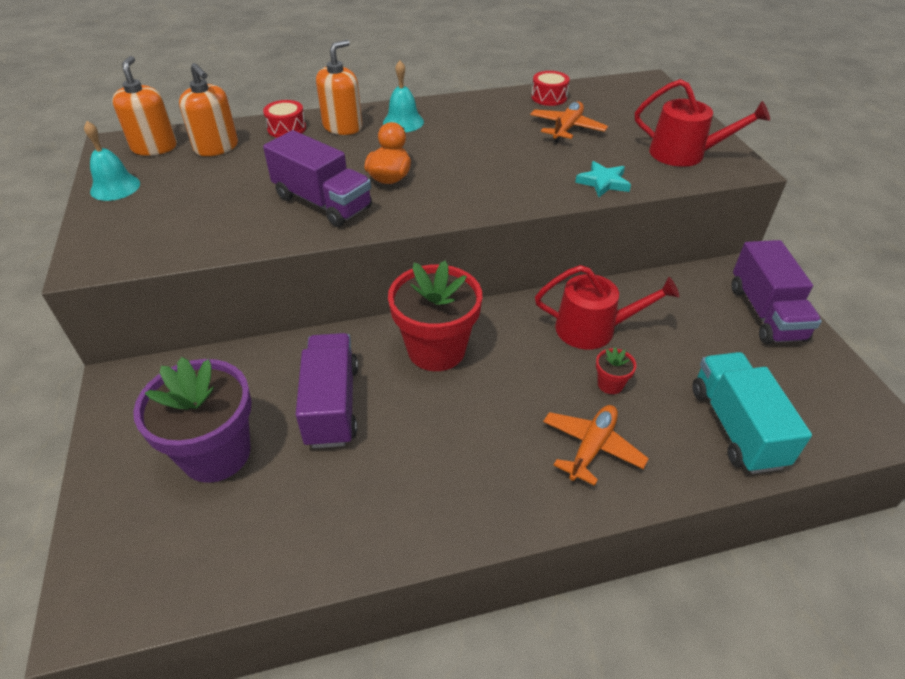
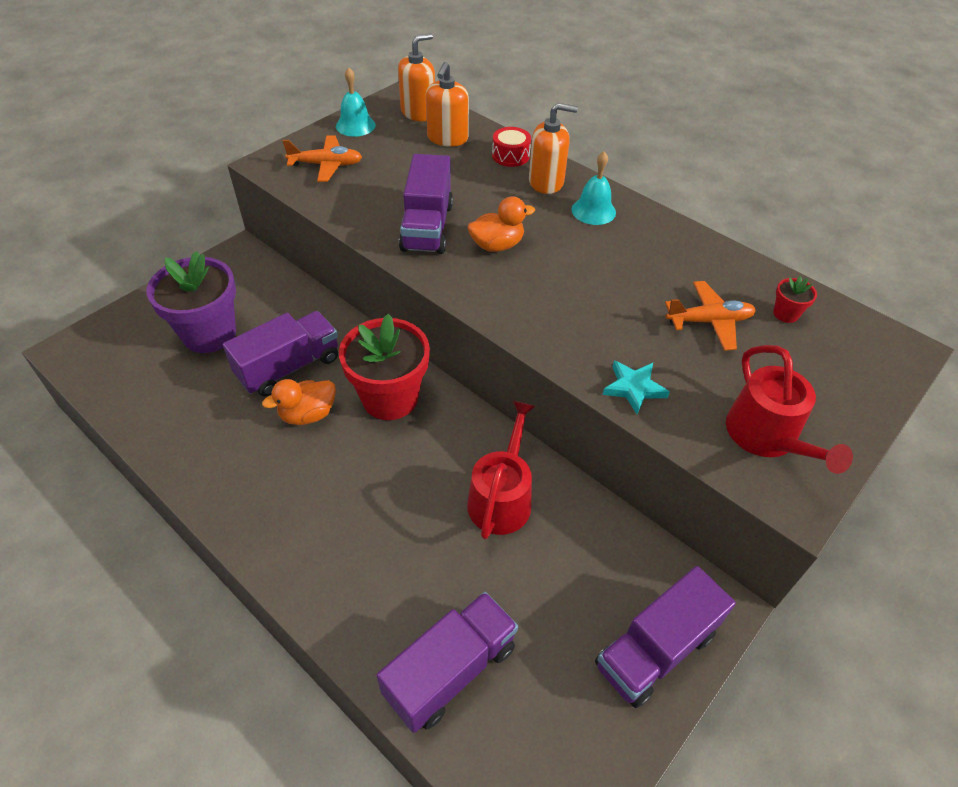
camera: 55 degrees right, 5 degrees up
(406, 414) = (308, 414): none -> orange duck
(549, 97) = (758, 283): red drum -> none
(591, 447) = (348, 556): orange plane -> orange plane (326, 165)
(593, 329) = (501, 497): red watering can -> red watering can turned 135 degrees counterclockwise
(610, 384) = (435, 540): red flower pot -> red flower pot (785, 314)
(736, 426) = (450, 670): turquoise truck -> purple truck

